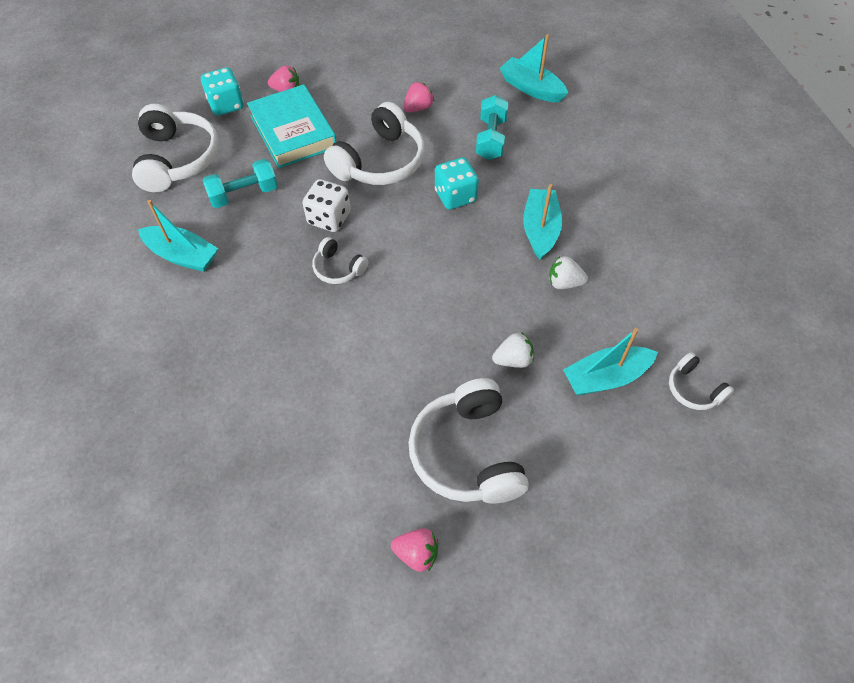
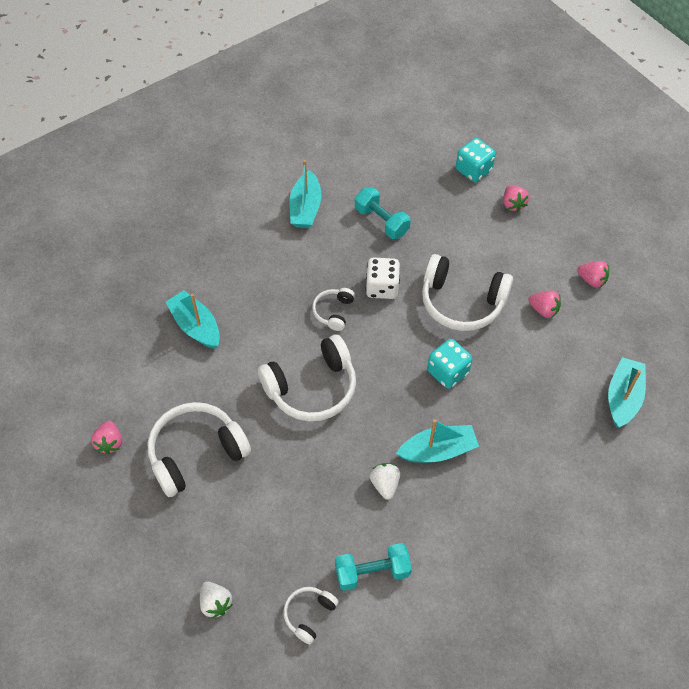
camera: 70 degrees right, 0 degrees up
(177, 159) = (398, 164): white headphones -> white headphones (312, 388)
(293, 131) = (466, 227): turquoise book -> none
(402, 67) = (591, 280): none -> pink strawberry
(491, 139) = (533, 381): turquoise dumbbell -> turquoise dumbbell (372, 572)
(513, 360) = (290, 463): white strawberry -> white strawberry (215, 603)
(605, 377) = (297, 539): turquoise boat -> turquoise boat (196, 326)

